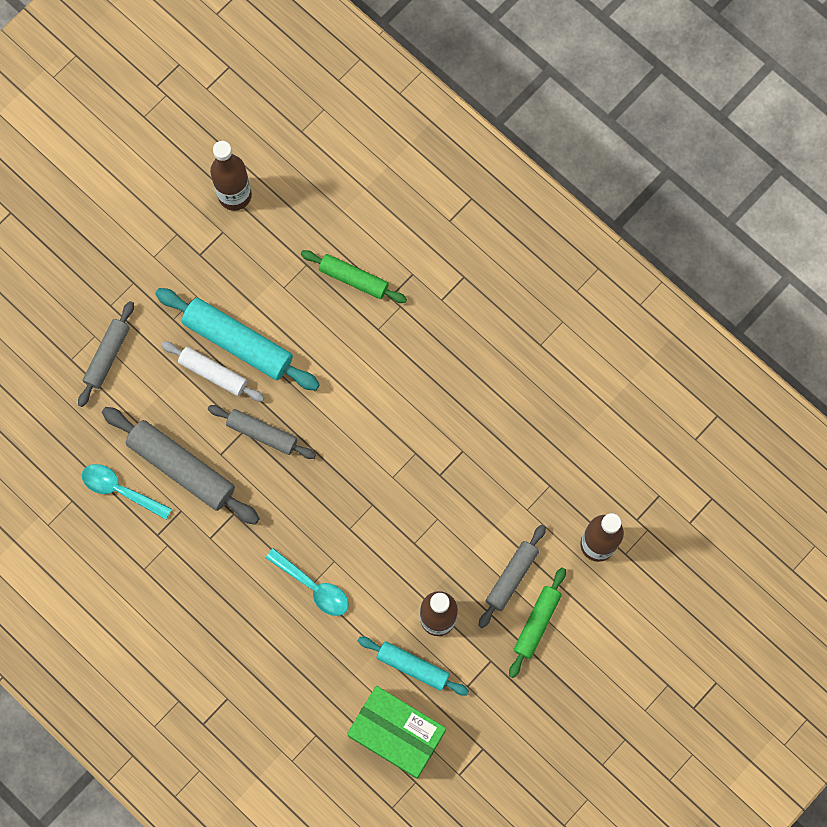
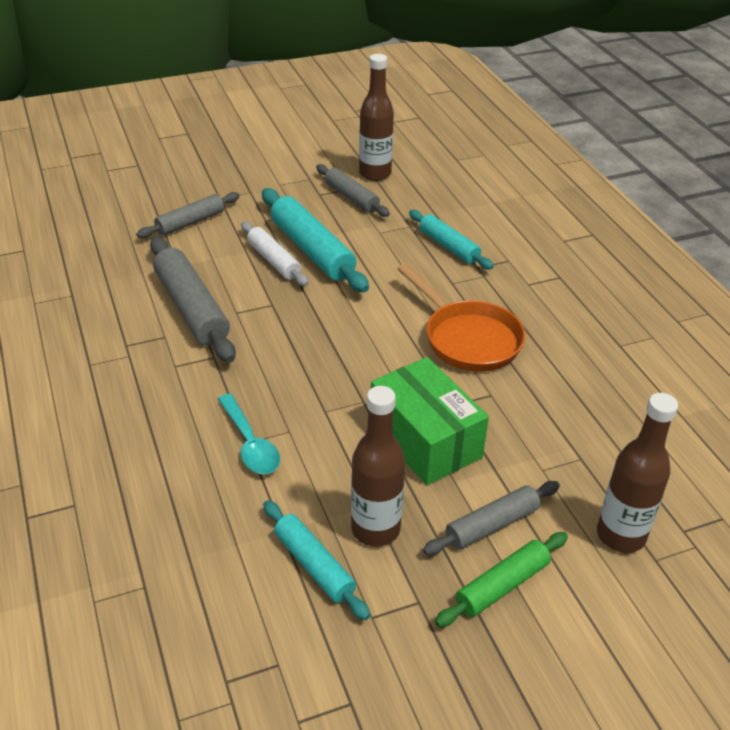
camera: 25 degrees right, 35 degrees down
(120, 490) = (121, 303): turquoise spoon -> none
(262, 434) = (288, 312): grey rolling pin -> grey rolling pin (351, 197)
(353, 279) = (448, 246): green rolling pin -> turquoise rolling pin
(397, 733) = (246, 630): green box -> green box (425, 440)
(420, 395) = (468, 339): none -> orange pan

